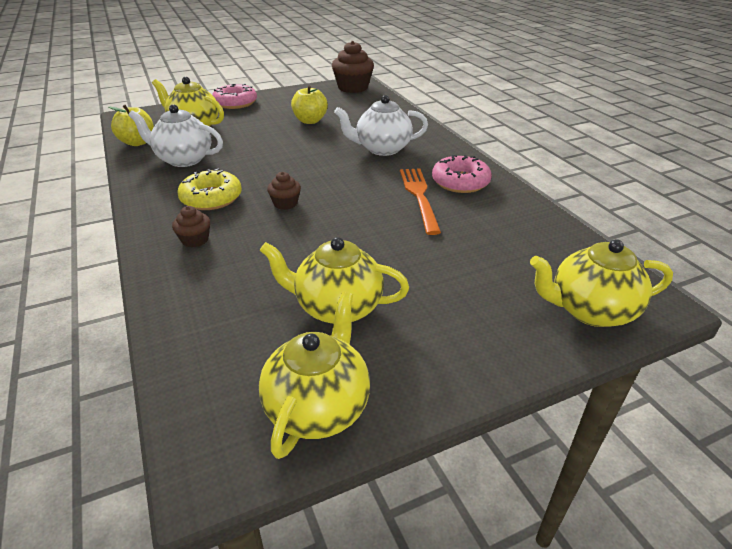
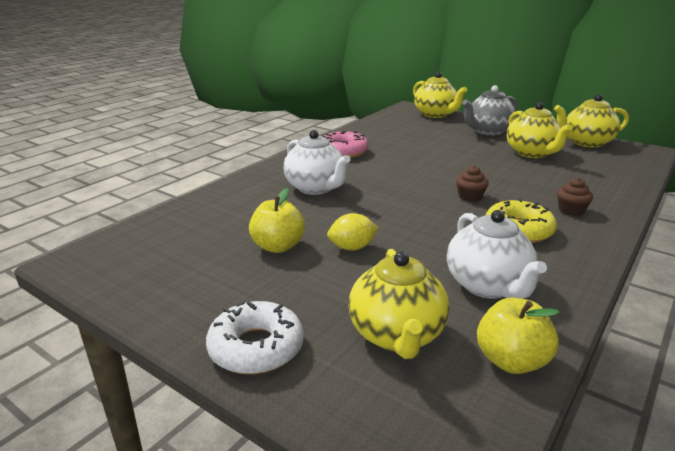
camera: 120 degrees left, 10 degrees down
(235, 103) = (256, 347): pink donut -> white donut
(279, 138) = (352, 247): none -> yellow lemon
(353, 88) = (108, 258): brown cupcake -> none
(419, 197) = (385, 158): orange fork -> none
(459, 319) = (487, 132): none -> grey teapot

